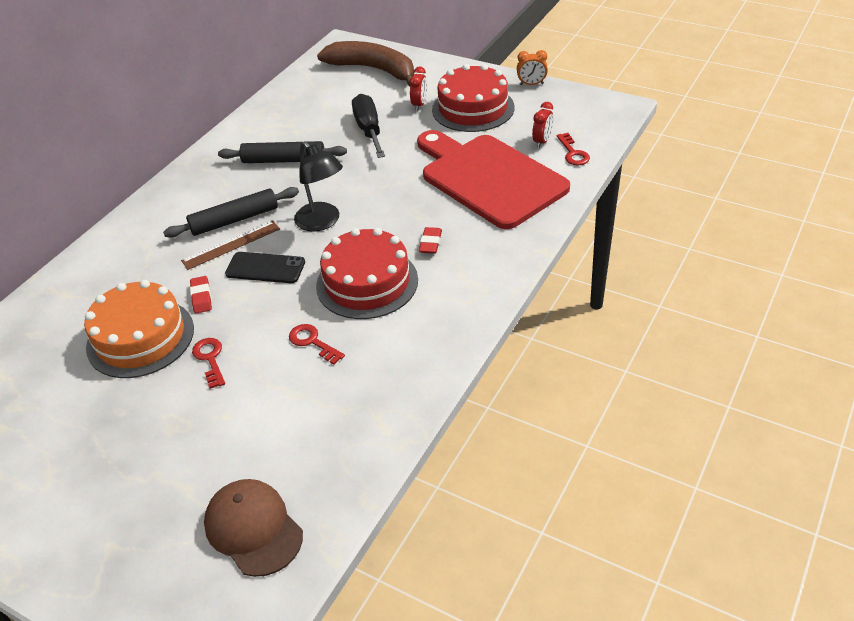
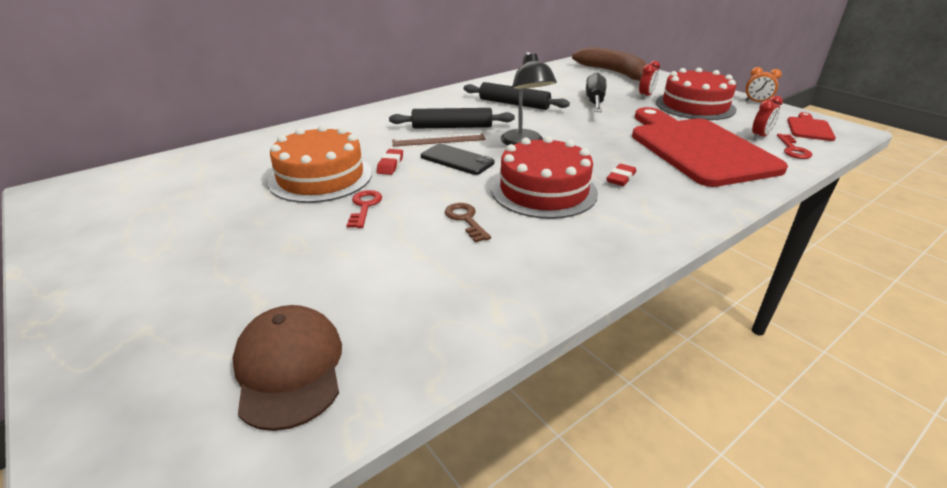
camera: 20 degrees right, 10 degrees down
(312, 342) = (465, 220): red key -> brown key
(584, 115) = (809, 128): none -> red cutting board

